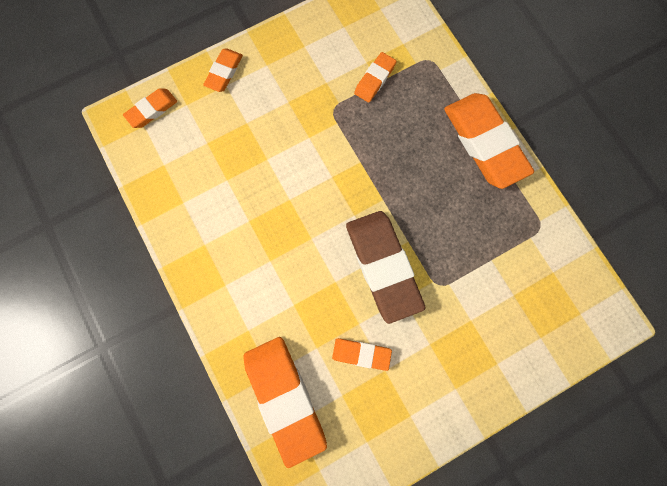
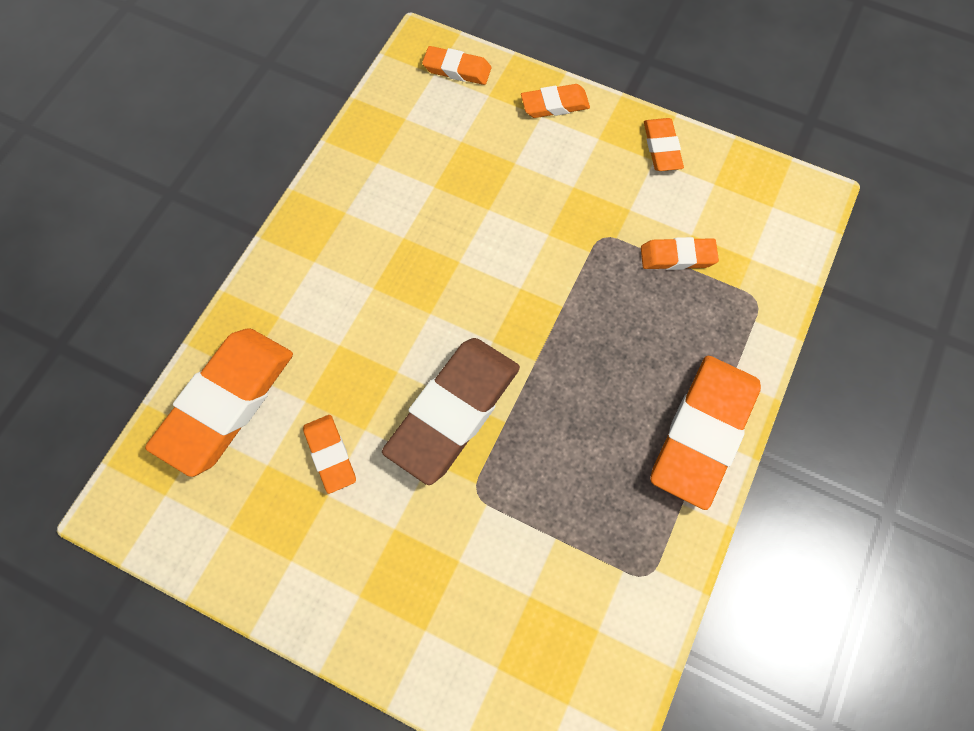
camera: 55 degrees right, 10 degrees down
(300, 36) = (662, 148): none -> orange eraser

